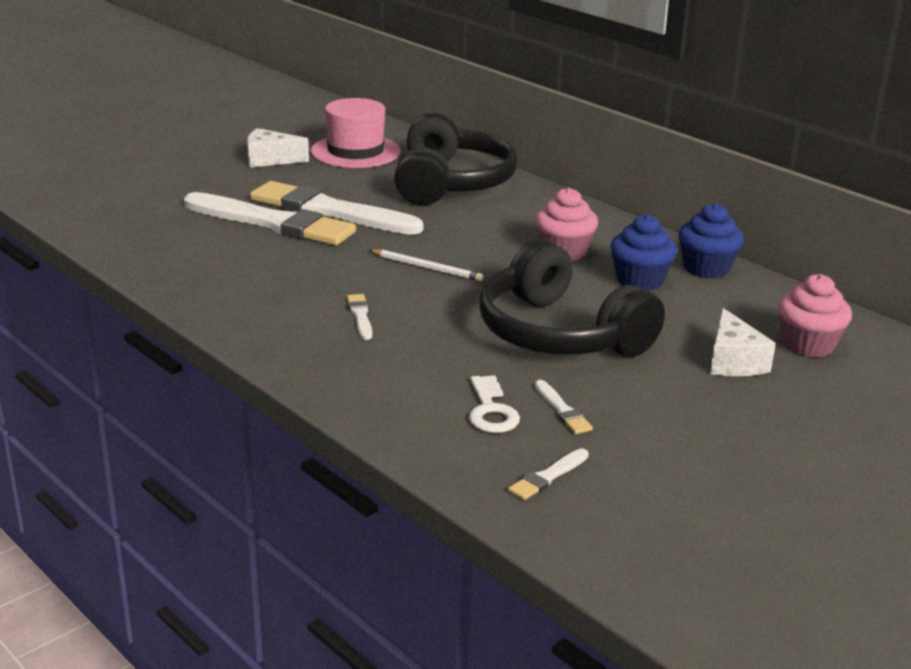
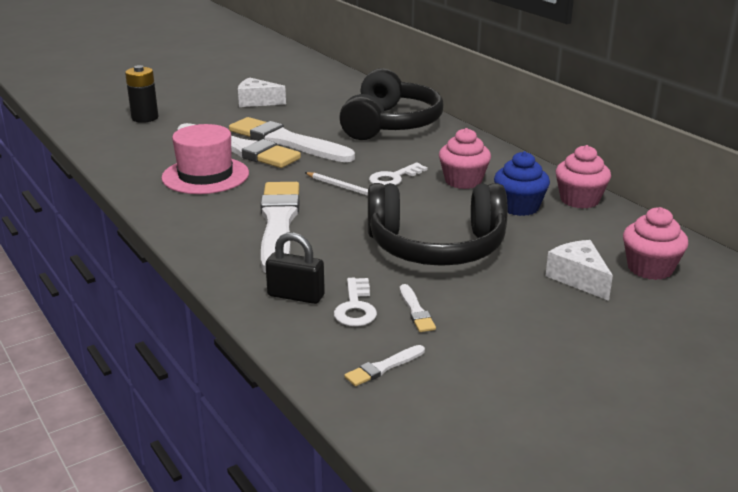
camera: 10 degrees right, 0 degrees up
(131, 186) = (145, 118): none -> black battery
(355, 151) = (325, 98): pink hat -> pink hat (205, 175)
(360, 316) = (278, 224): white brush -> white brush, size x2.50
(415, 402) = (296, 296): none -> black padlock
(480, 252) = (394, 178): none -> white key
(560, 334) = (436, 247): black headphones -> black headphones turned 60 degrees counterclockwise
(706, 268) = (579, 200): blue cupcake -> pink cupcake
(733, 361) = (578, 278): white cheese -> white cheese turned 150 degrees clockwise

